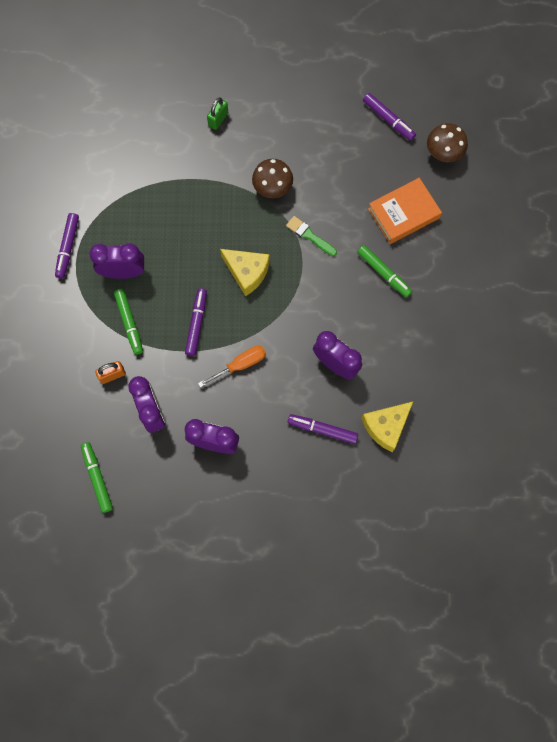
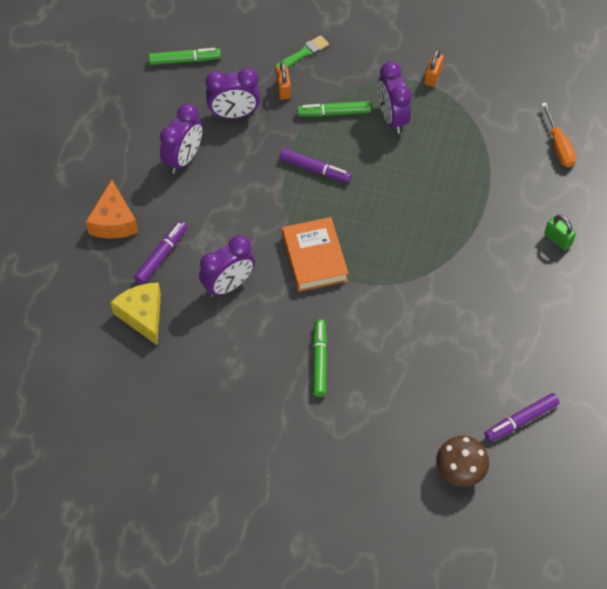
camera: 105 degrees right, 15 degrees down
(68, 247) = (432, 77): purple marker -> orange padlock
(123, 272) = (392, 118): purple clock -> purple clock turned 150 degrees clockwise
(240, 365) = (257, 198): orange screwdriver -> orange screwdriver (558, 146)
(247, 272) = (360, 227): yellow cheese -> none
(272, 188) = (456, 274): brown mushroom -> none
(299, 484) = (114, 221): none -> orange cheese
(309, 235) = (387, 297): green brush -> green brush (303, 53)
(384, 273) = (319, 361): green marker -> green marker turned 120 degrees clockwise
(403, 213) = (389, 402): orange book -> orange book (314, 258)

